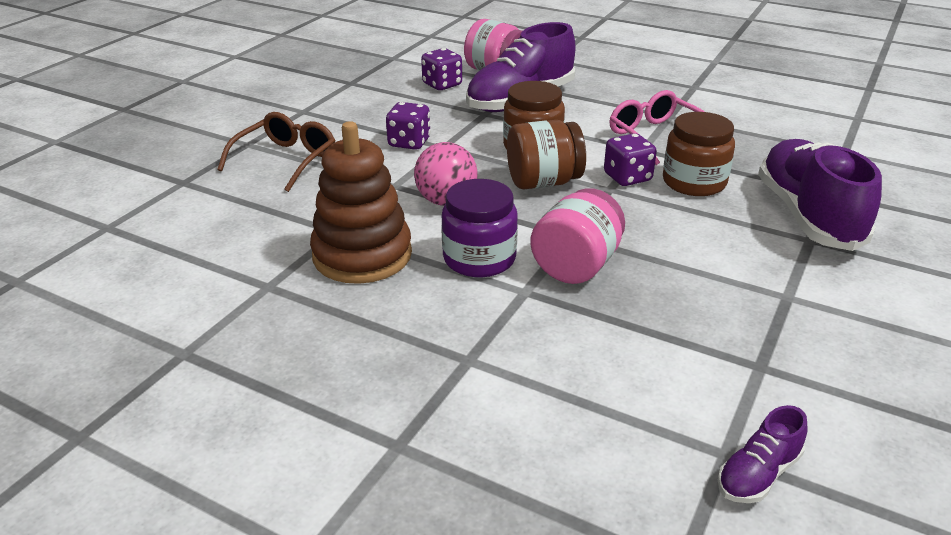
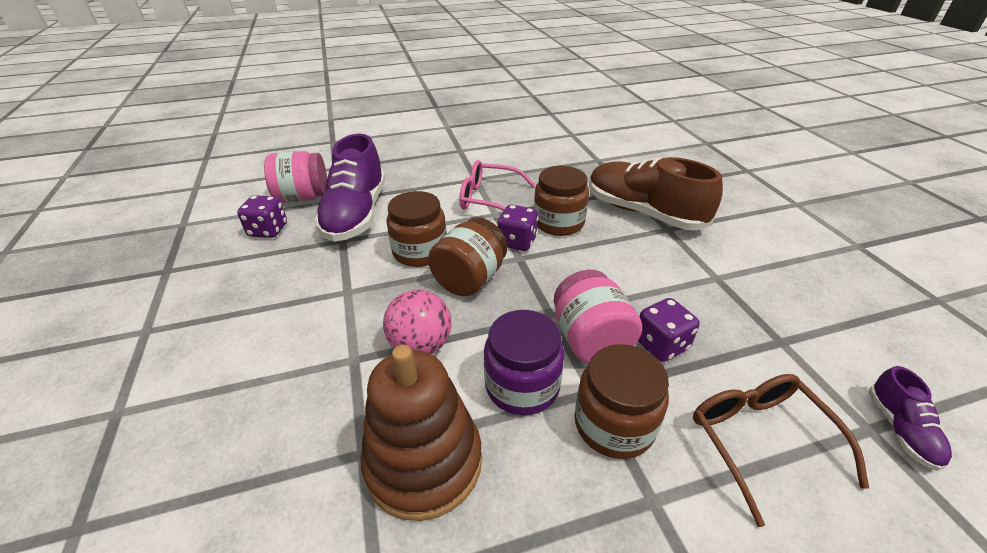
camera: 45 degrees left, 5 degrees up
(286, 160) = (196, 403): brown glasses -> brown glasses (759, 440)
(409, 143) = (310, 305): purple dice -> purple dice (661, 344)
(509, 314) = (614, 424): none -> brown jar
(808, 216) = (643, 212): purple shoe -> brown shoe

